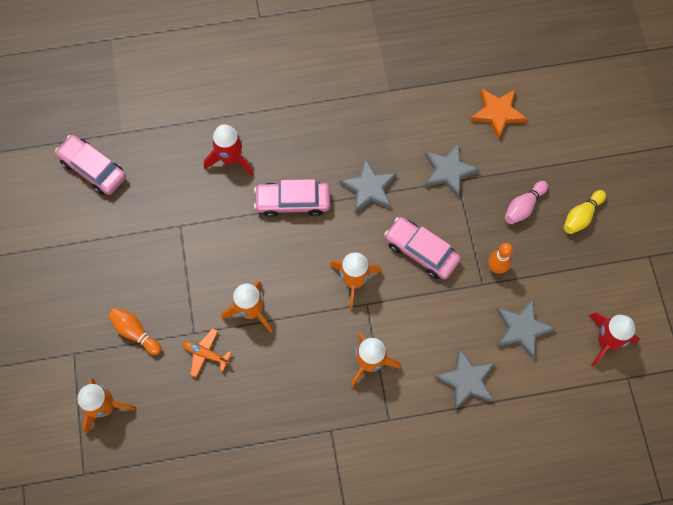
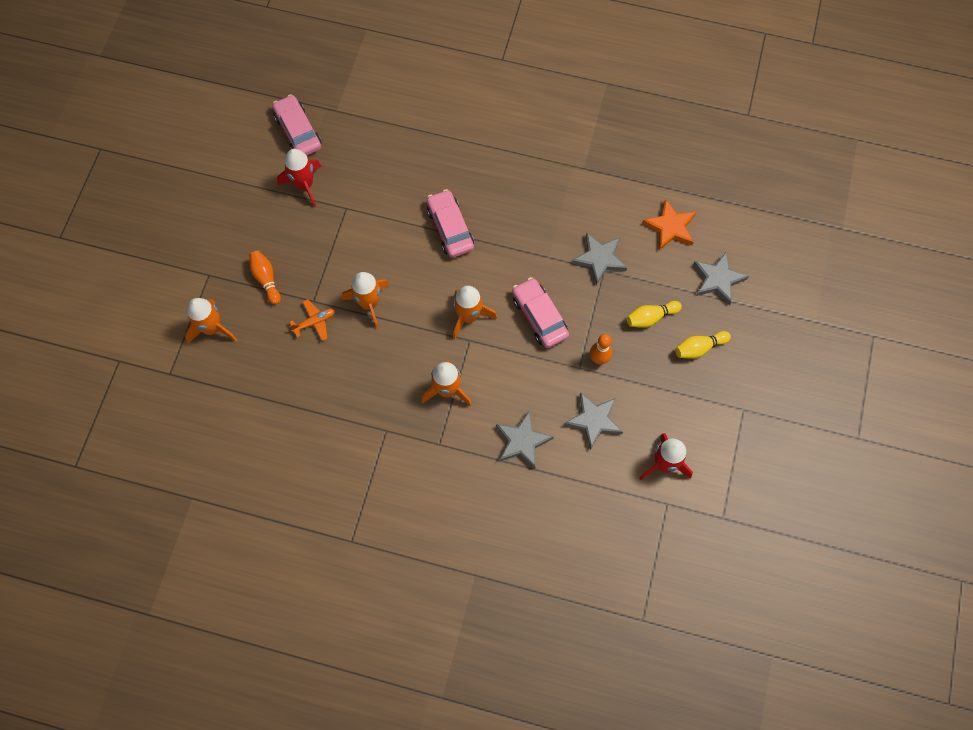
camera: 25 degrees right, 0 degrees up
(206, 354) = (314, 322): orange plane -> orange plane turned 105 degrees clockwise
(231, 159) = (416, 170): red rocket -> red rocket (304, 185)
(293, 202) = (450, 228): pink car -> pink car turned 45 degrees clockwise
(369, 188) = (522, 244): grey star -> grey star (718, 280)
(523, 207) = (650, 317): pink bowling pin -> yellow bowling pin

